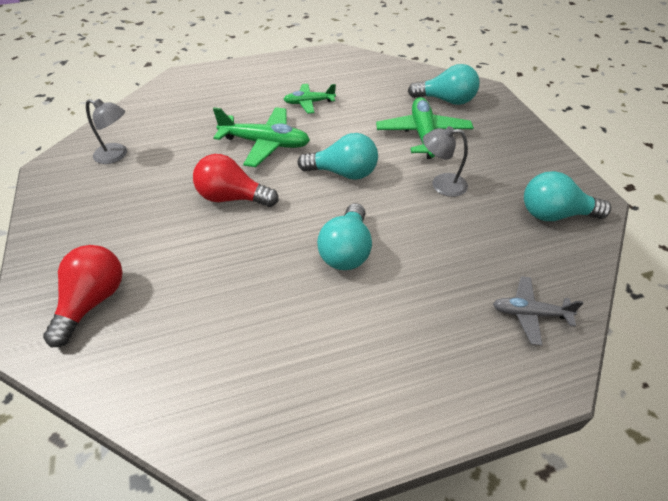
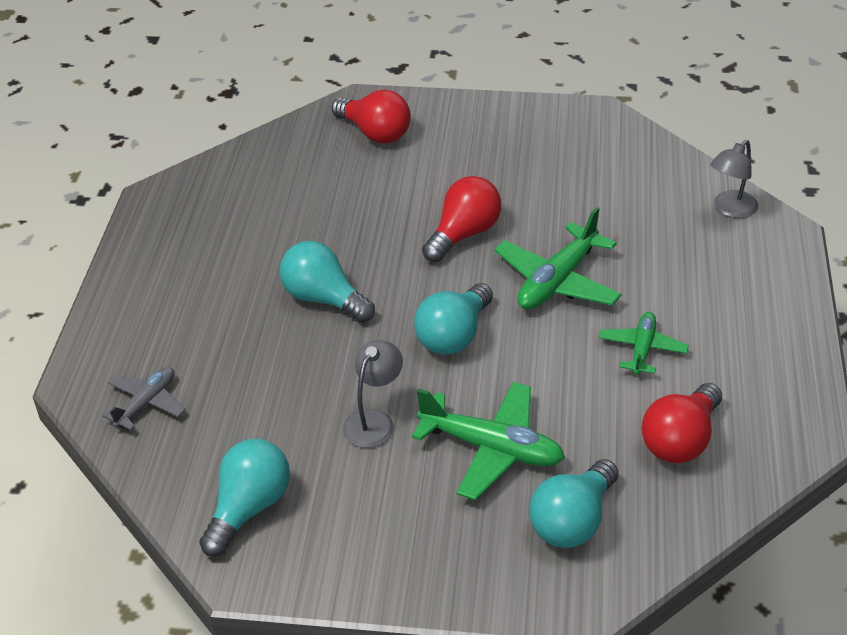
camera: 115 degrees right, 5 degrees down
(117, 155) = (597, 159): grey lamp -> grey lamp (730, 209)
(368, 81) = (680, 440): none -> red light bulb

